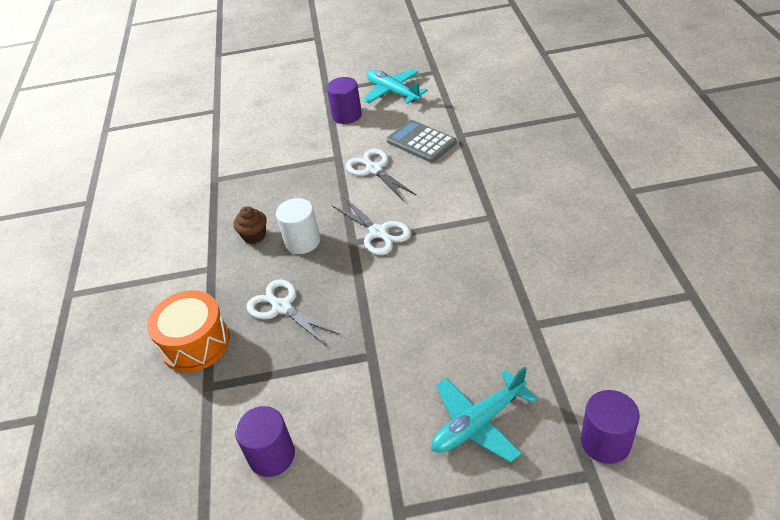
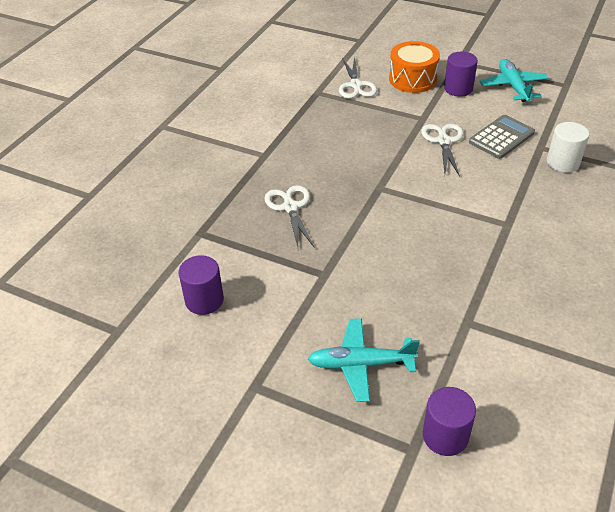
camera: 30 degrees right, 0 degrees up
(195, 343) = (214, 200): orange drum -> orange drum (412, 79)
(254, 236) = (312, 147): brown cupcake -> none
(302, 241) = (343, 168): white cylinder -> white cylinder (563, 162)
(379, 233) = (405, 191): white scissors -> white scissors (356, 85)
(421, 142) = (501, 137): grey calculator -> grey calculator turned 60 degrees clockwise

